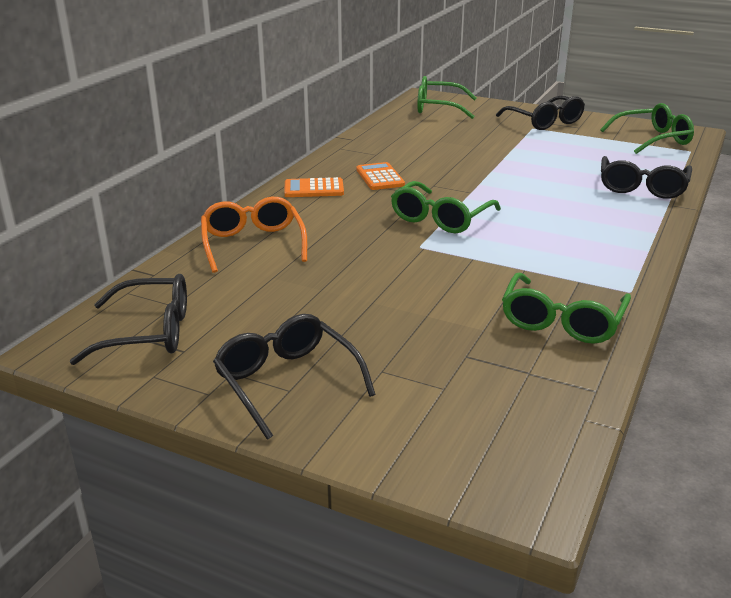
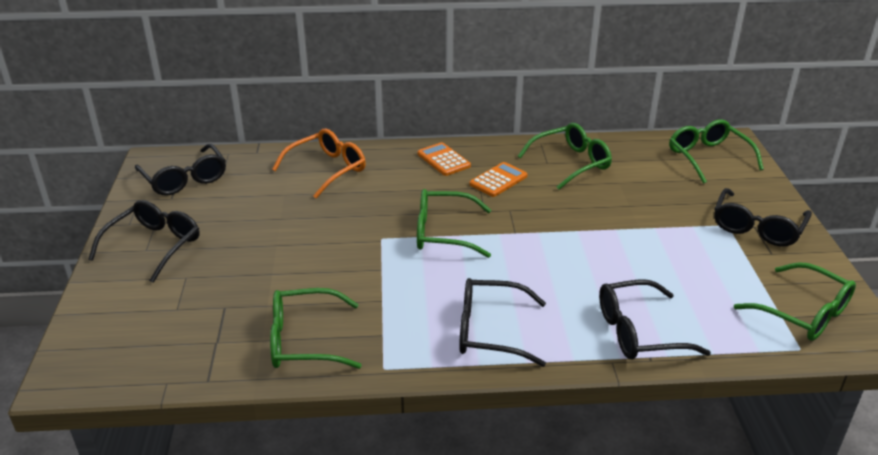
camera: 60 degrees right, 5 degrees up
(388, 147) = (571, 163): none -> green glasses
(605, 236) = (489, 331): none -> black glasses

